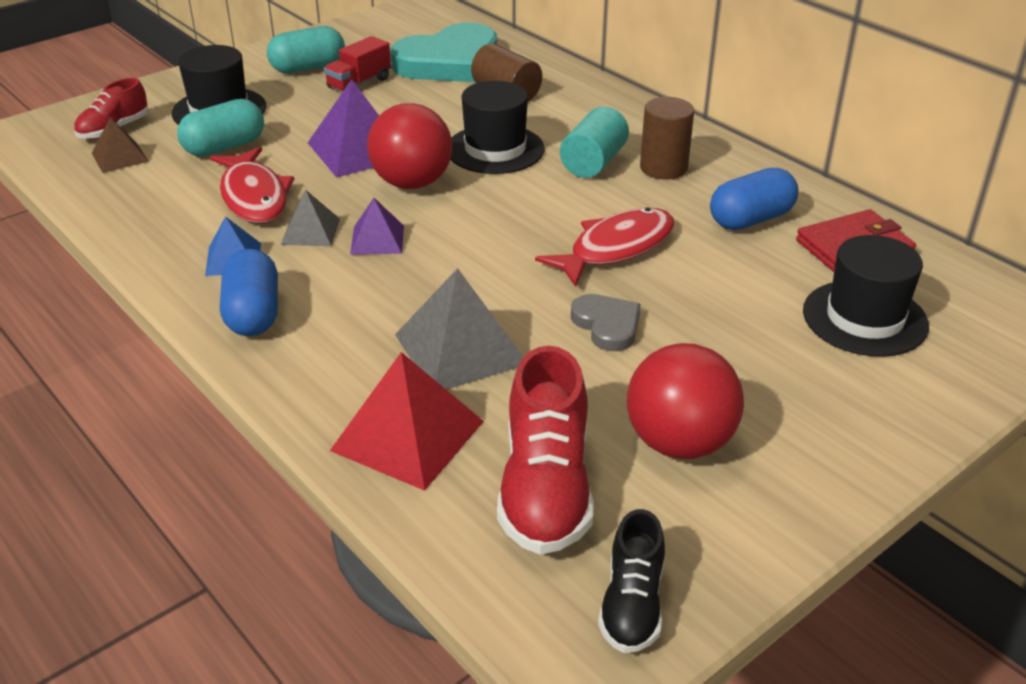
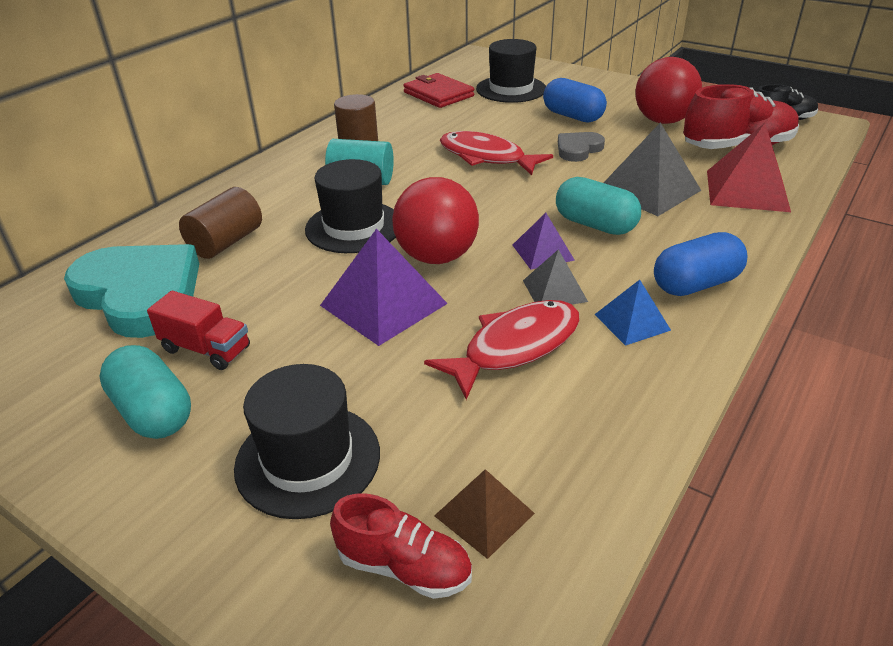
camera: 105 degrees left, 0 degrees up
(224, 147) = (415, 412): turquoise capsule -> turquoise capsule (595, 225)
(751, 219) = (421, 121): blue capsule -> blue capsule (572, 116)

